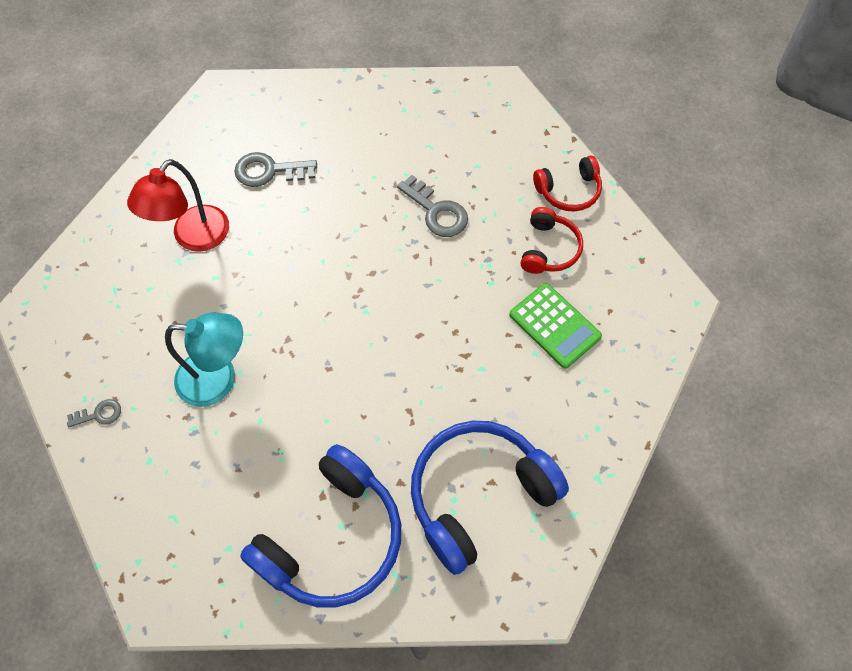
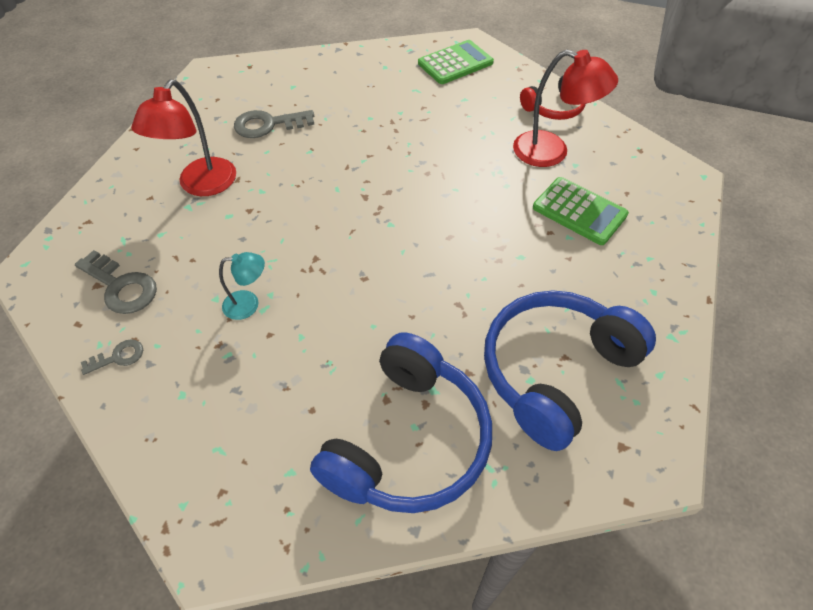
camera: 10 degrees left, 10 degrees down
(219, 379) = (249, 304): turquoise lamp -> turquoise lamp, size x0.55
(436, 211) = (437, 137): grey key -> grey key (121, 286)
(480, 115) = (455, 63): none -> green calculator
(548, 249) = (552, 152): red headphones -> red lamp

